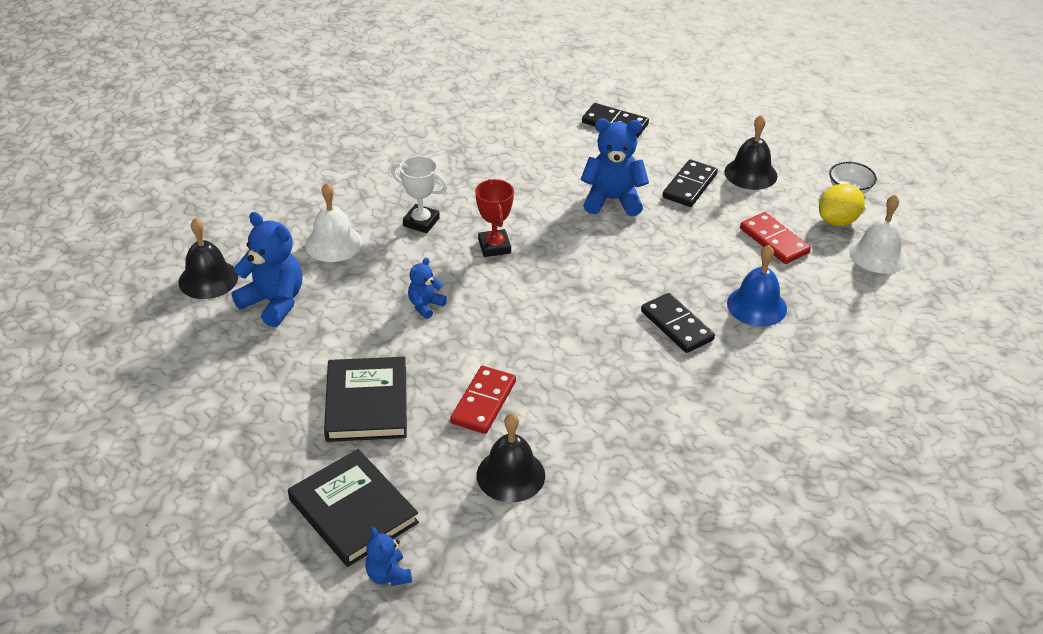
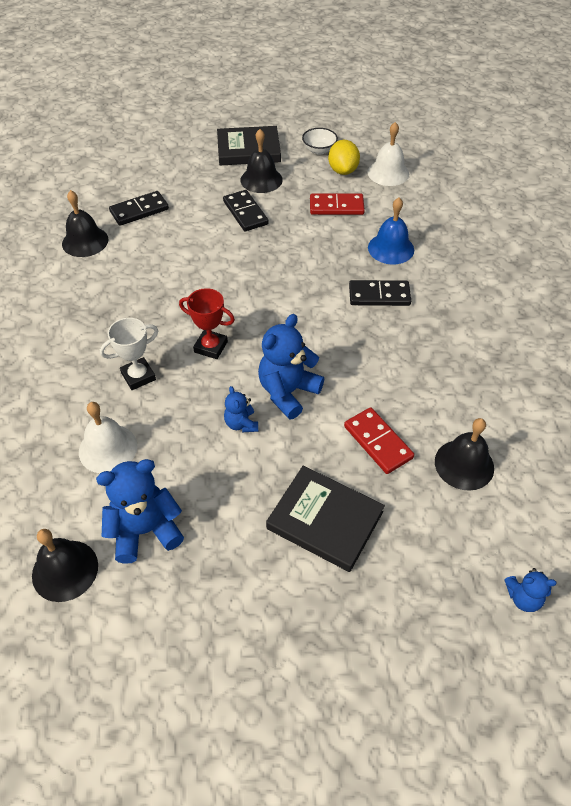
camera: 55 degrees left, 10 degrees up
(353, 511) = (441, 590): black book -> black book (248, 149)
(541, 115) = (85, 241): none -> black bell
(612, 200) = (222, 257): blue teddy bear -> blue teddy bear (288, 392)

